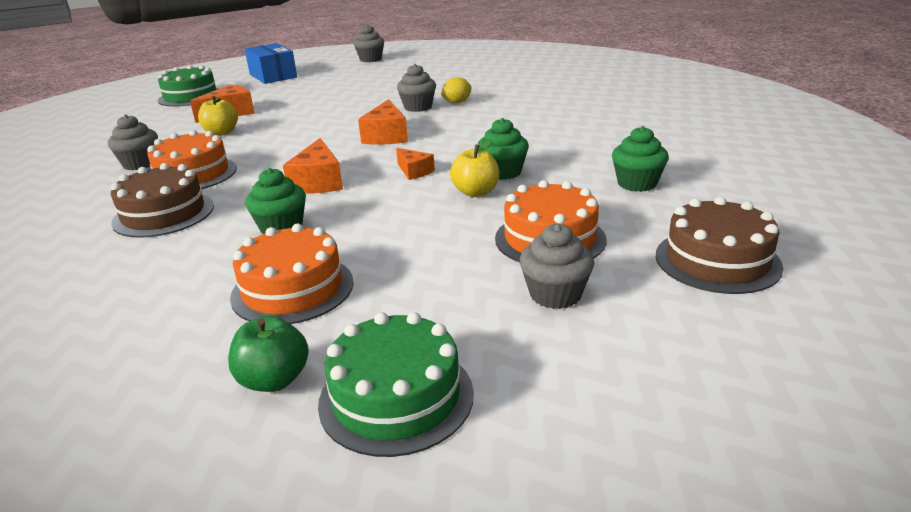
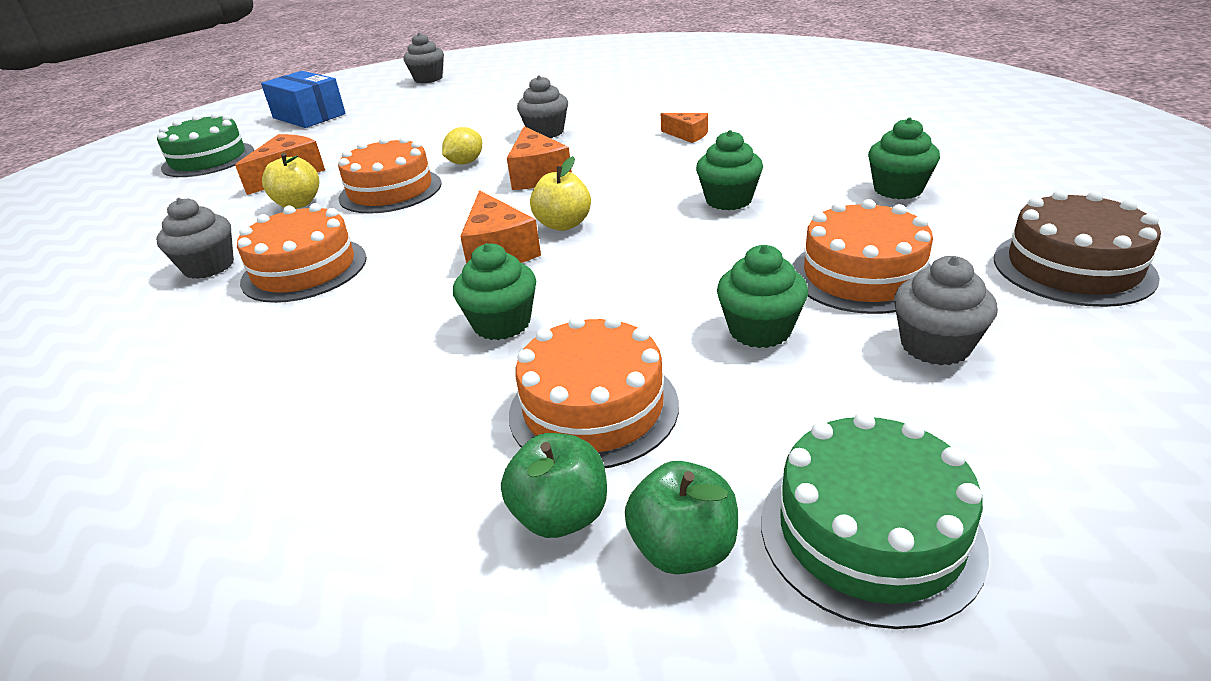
camera: 15 degrees left, 5 degrees up
(163, 214) = (307, 335): brown cake -> none
(220, 345) = (561, 515): none -> green apple
(283, 132) = (390, 191): none -> orange cake
(414, 171) = (615, 216): orange cheese -> orange cheese (687, 135)
(442, 262) = (760, 330): none -> green cupcake
(457, 102) = (591, 120): yellow lemon -> yellow lemon (465, 163)
(476, 192) = (718, 231): yellow apple -> yellow apple (563, 224)

